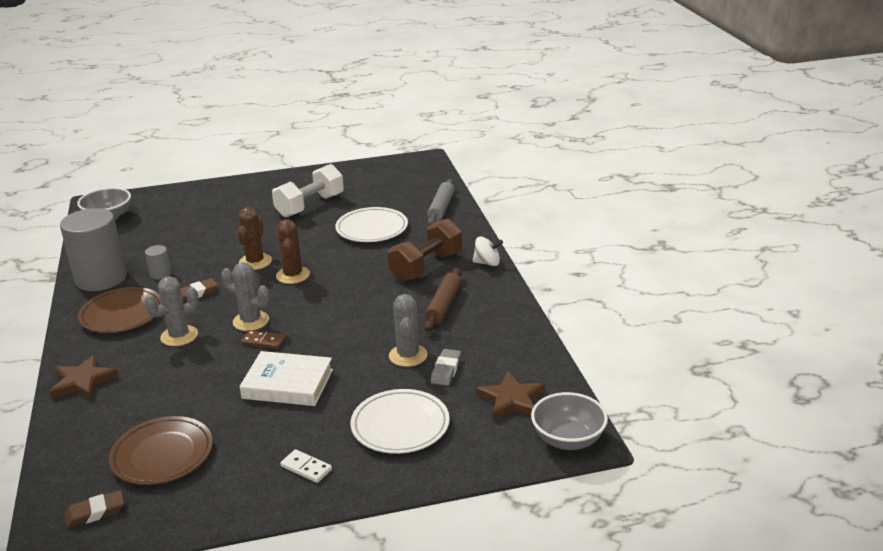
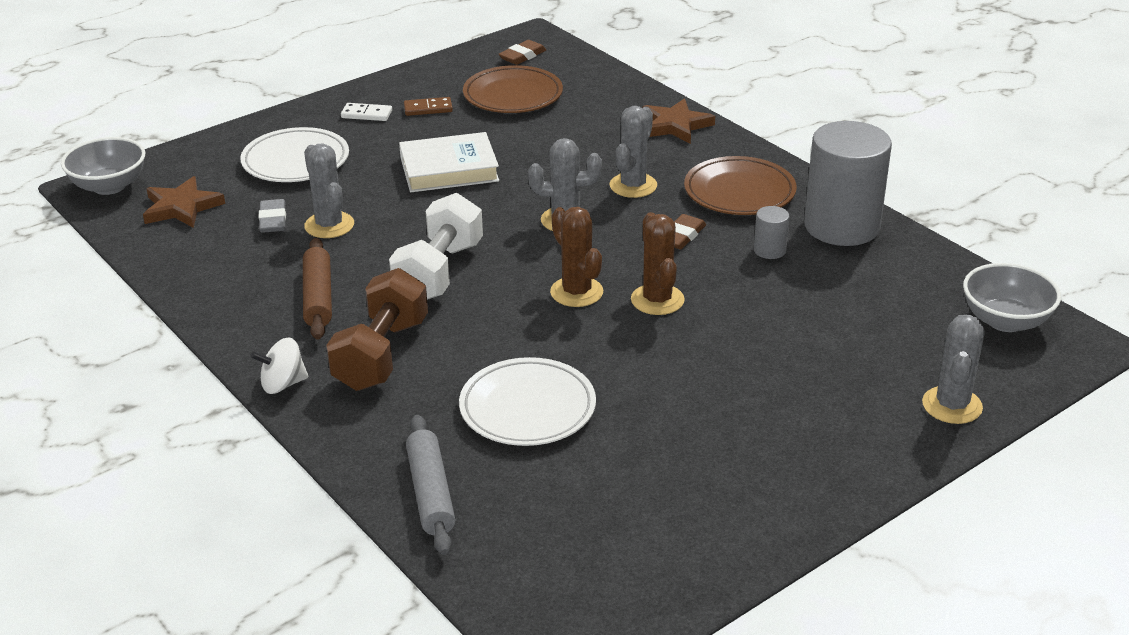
camera: 155 degrees right, 5 degrees up
(189, 194) = (952, 405): none -> grey cactus
(263, 341) = (523, 202): brown domino -> brown domino (428, 109)
(310, 206) = (691, 434): white dumbbell -> white dumbbell (439, 272)

